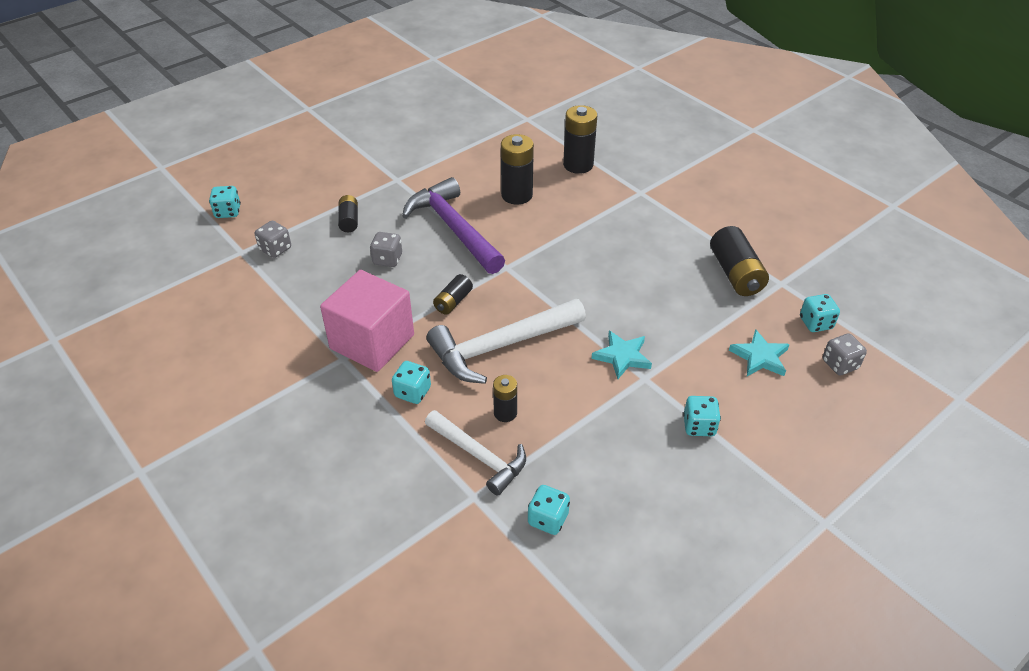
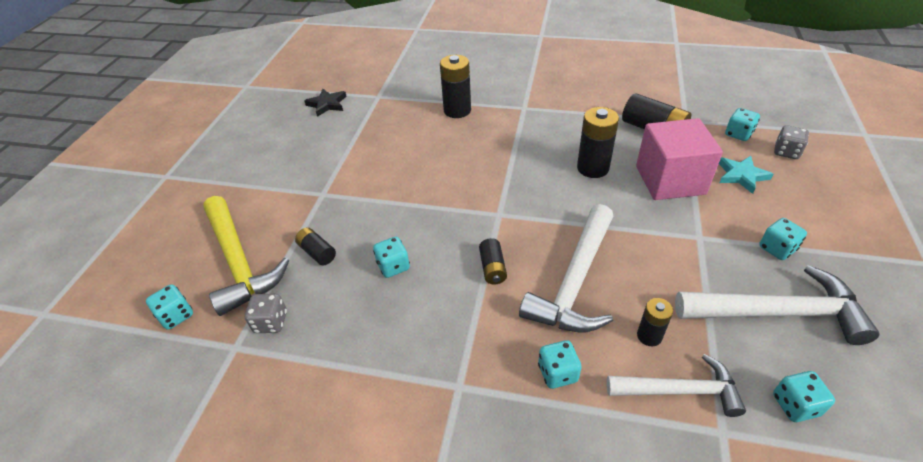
camera: 35 degrees left, 0 degrees up
(295, 198) = (239, 262): none -> yellow hammer
(372, 342) = (467, 351): pink cube -> pink cube (670, 180)
(387, 259) = (393, 266): grey dice -> turquoise dice
(454, 228) = (420, 207): purple hammer -> none
(478, 106) = (327, 104): none -> black star
(517, 195) = (439, 155): black battery -> black battery (593, 168)
(622, 356) = (665, 231): turquoise star -> none
(626, 463) = (777, 313): none -> white hammer

